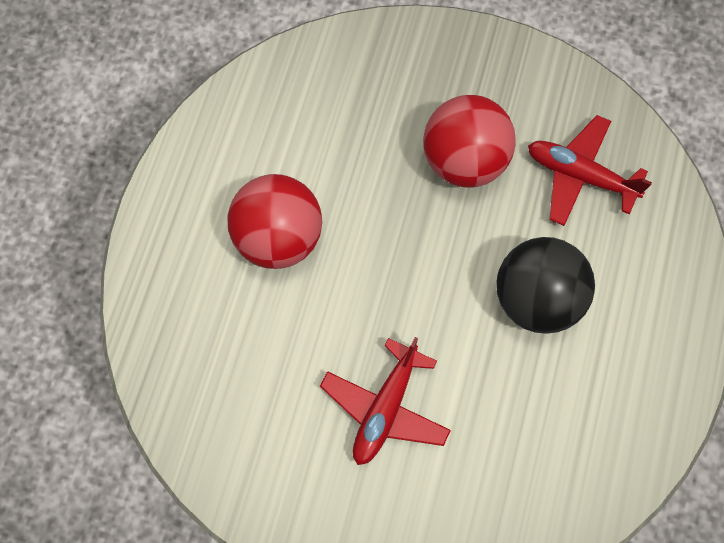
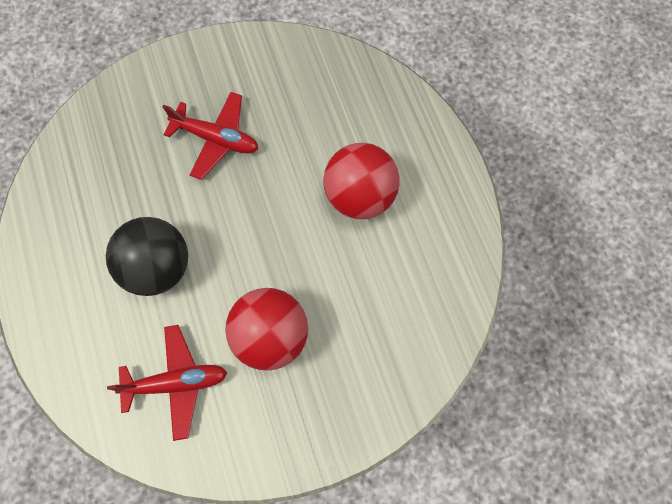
camera: 145 degrees right, 0 degrees up
(385, 408) = (216, 139): red plane -> red plane turned 120 degrees clockwise

